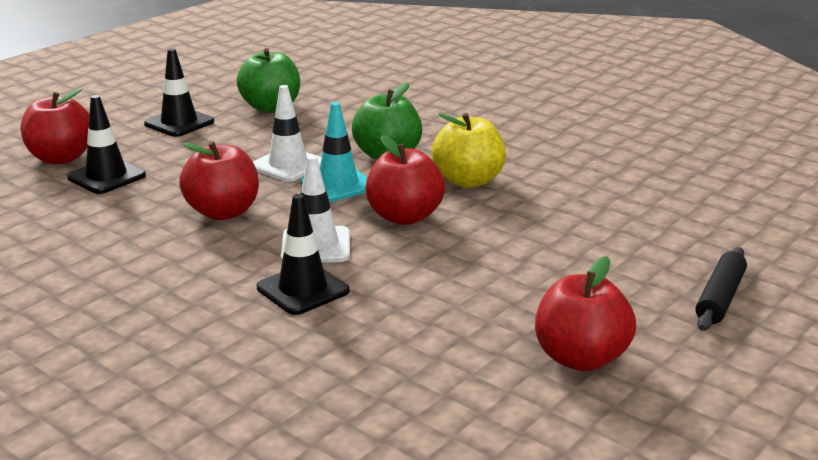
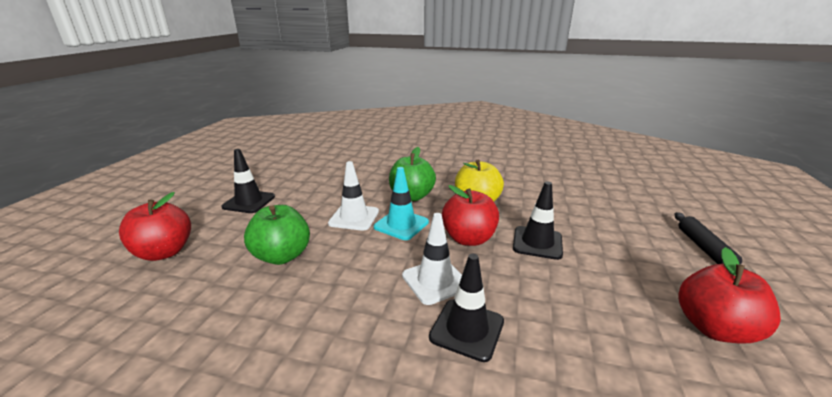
camera: 25 degrees left, 0 degrees up
(106, 177) = (216, 260): black traffic cone -> black traffic cone (537, 243)
(223, 212) = (339, 269): red apple -> none
(271, 107) = (307, 179): green apple -> green apple (282, 256)

